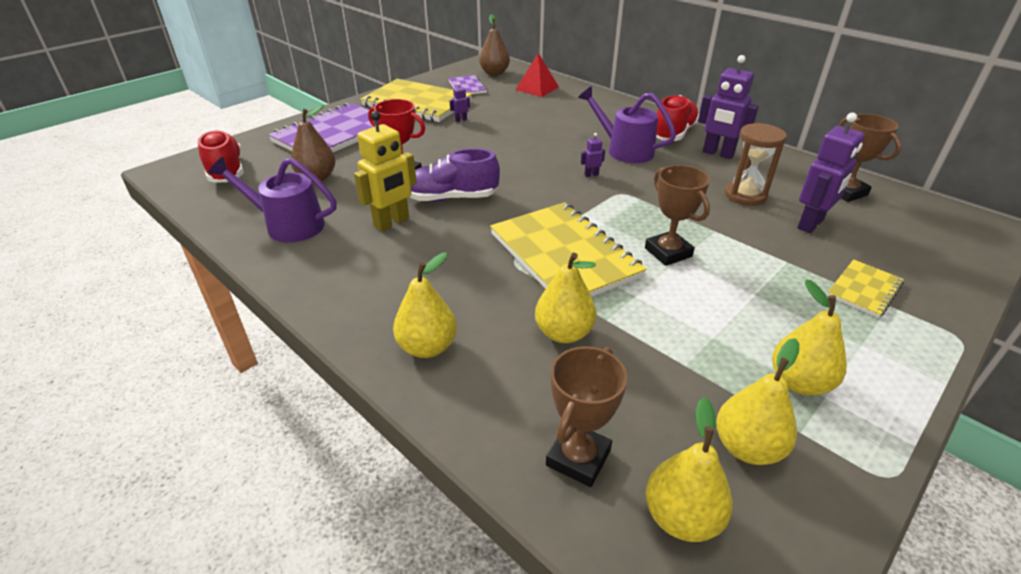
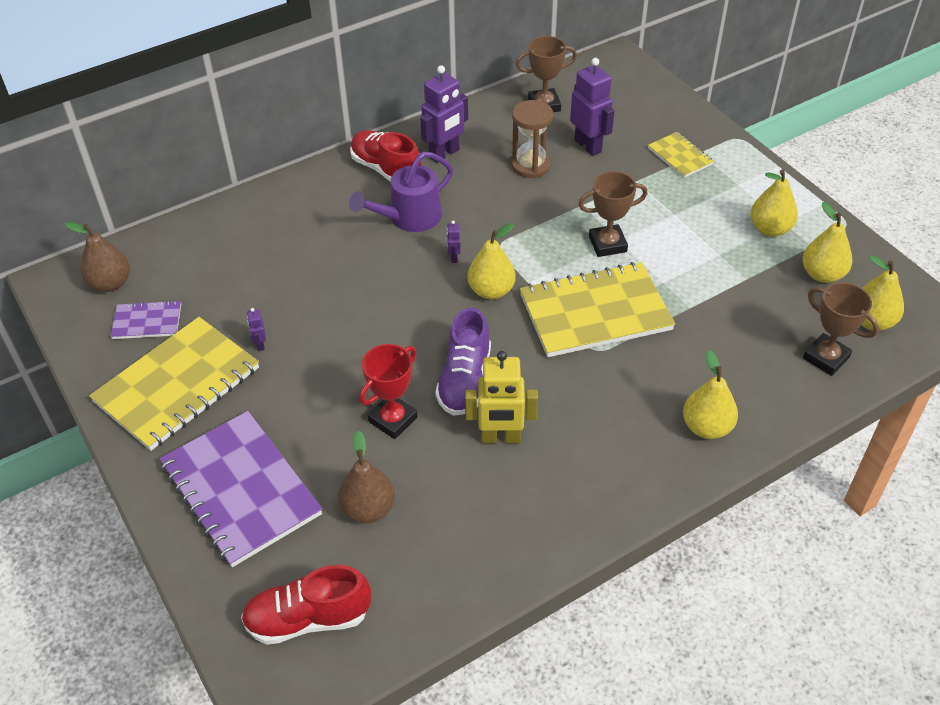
camera: 75 degrees left, 10 degrees up
(287, 225) = (478, 537): purple watering can -> none
(392, 222) = (500, 438): yellow robot -> yellow robot turned 120 degrees clockwise
(537, 88) = (194, 250): red pyramid -> none
(563, 333) = (702, 337): yellow pear -> yellow pear (491, 291)

